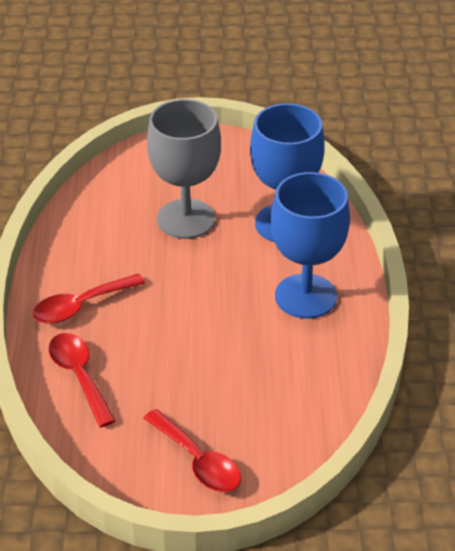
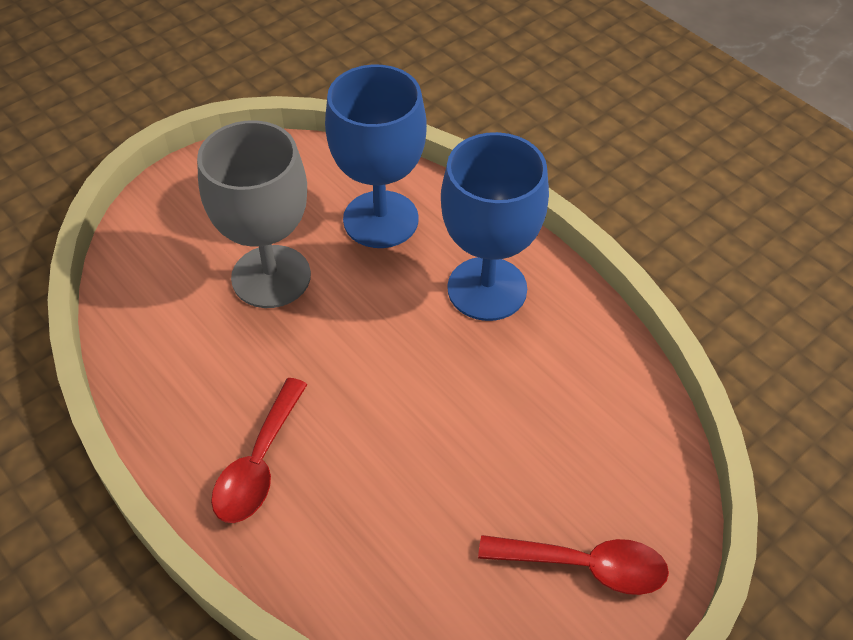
camera: 40 degrees left, 10 degrees up
(79, 376) = (349, 558): red spoon -> none

